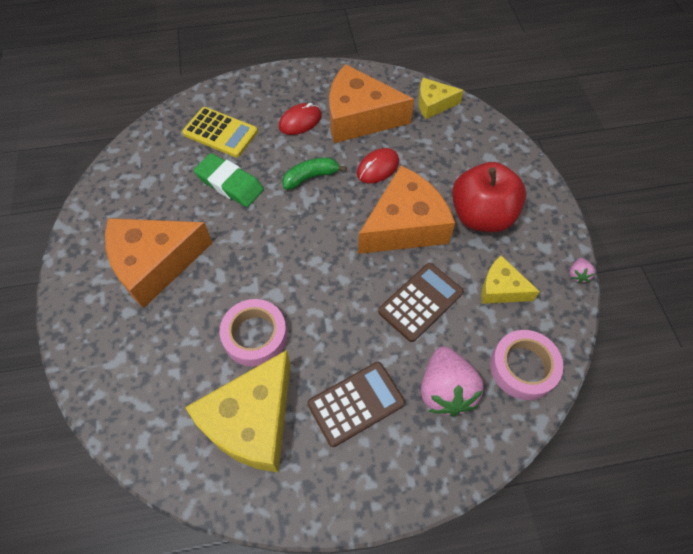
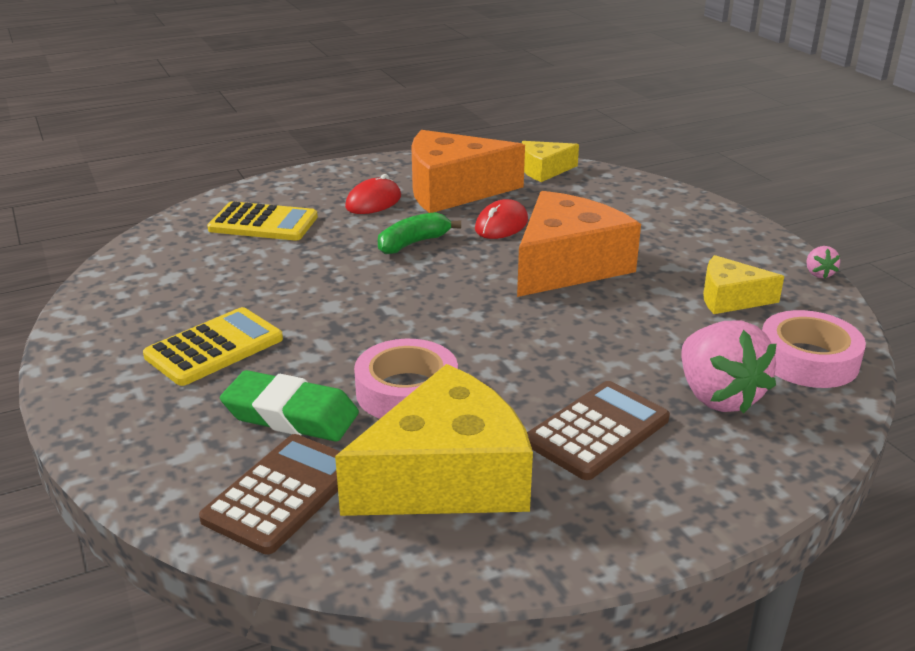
camera: 15 degrees left, 30 degrees down
(155, 264) = (214, 348): orange cheese -> yellow calculator
(229, 184) = (298, 263): green eraser -> green eraser (290, 415)
(252, 421) = (446, 476): yellow cheese -> yellow cheese turned 135 degrees counterclockwise
(420, 302) = (630, 325): brown calculator -> brown calculator (282, 493)
(481, 216) = (663, 245): red apple -> none

